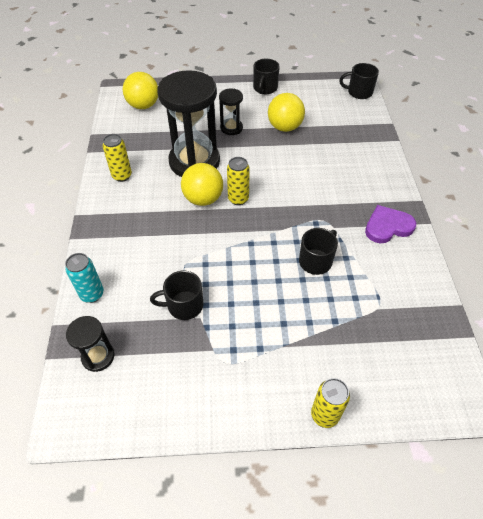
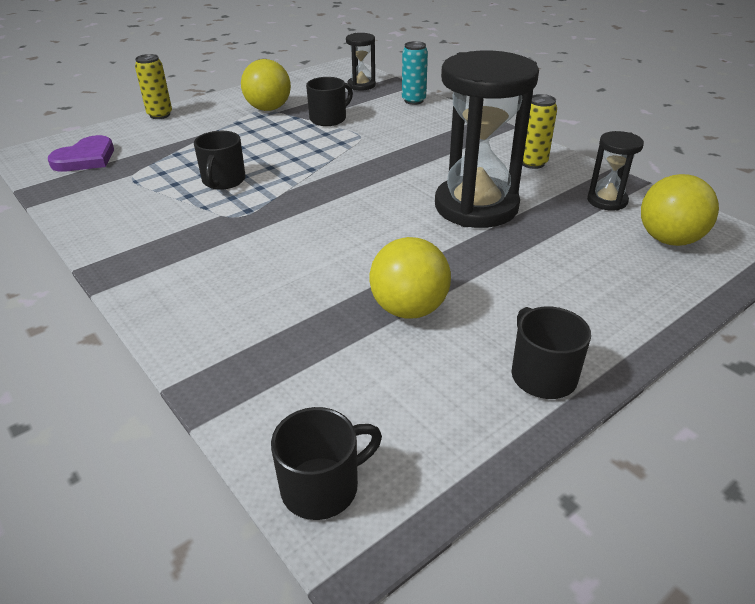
camera: 145 degrees right, 15 degrees down
(203, 199) = (410, 180): yellow ball -> yellow ball (268, 109)
(231, 128) = (492, 268): black hourglass -> black hourglass (607, 201)
(238, 199) = (369, 195): yellow can -> none
(387, 226) = (142, 241): purple heart -> purple heart (86, 158)

